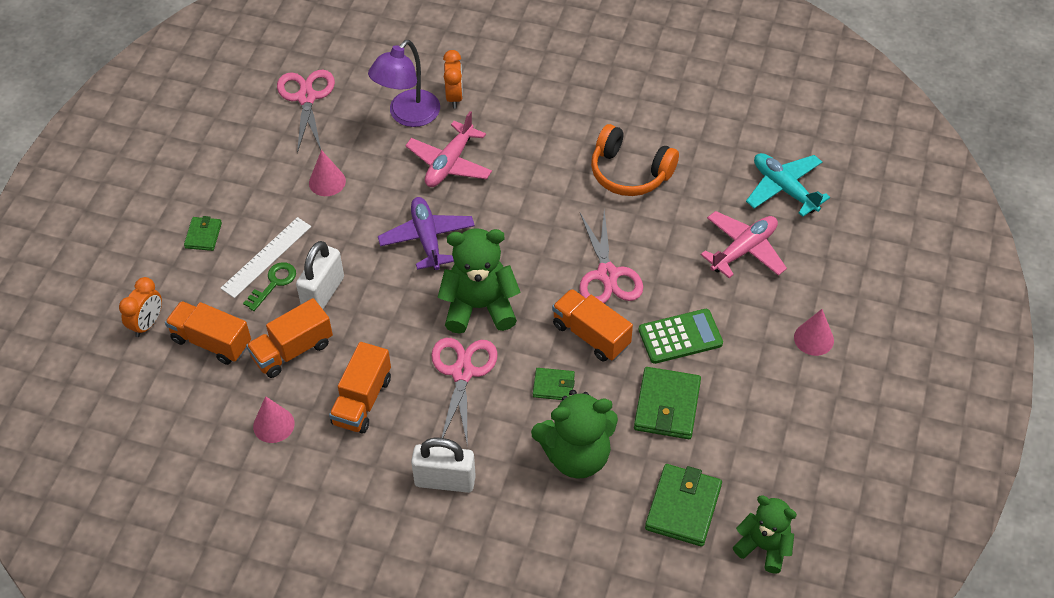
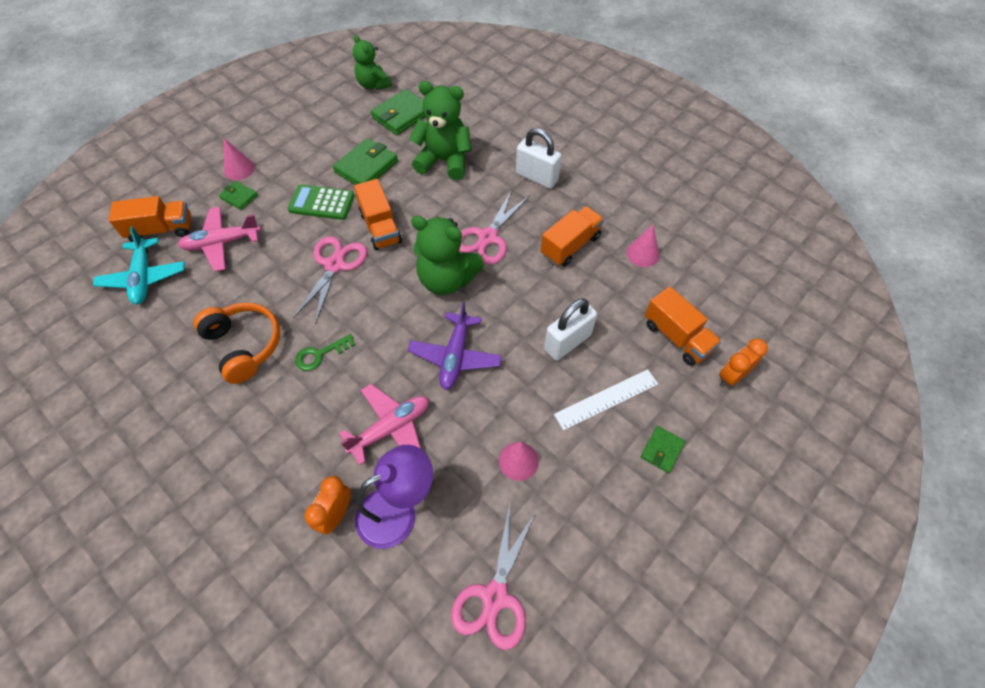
camera: 155 degrees left, 5 degrees up
(274, 283) = (607, 369): green key -> green key (320, 354)
(292, 350) = (610, 303): orange truck -> orange truck (161, 230)
(553, 386) = (430, 205): green wallet -> green wallet (239, 197)

